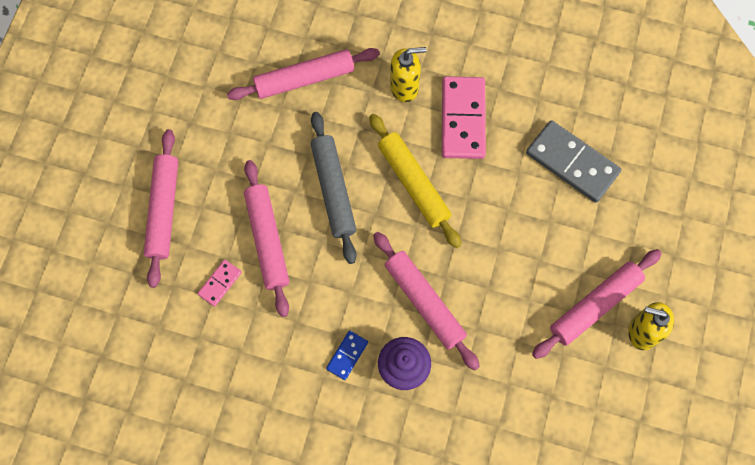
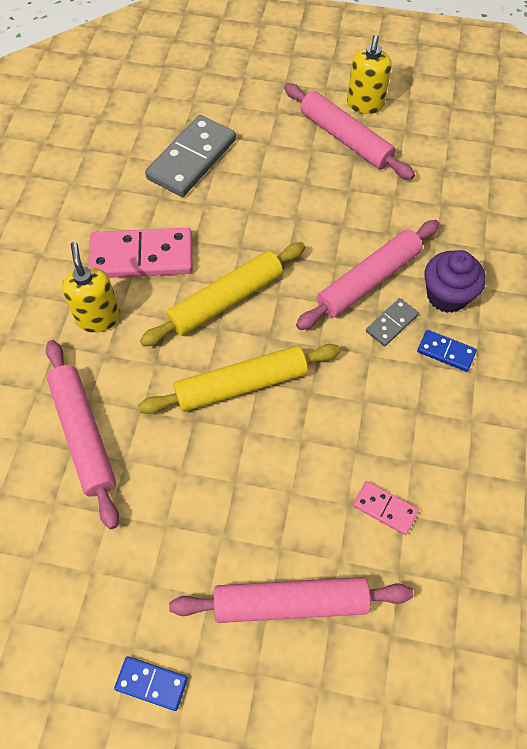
camera: 95 degrees left, 10 degrees down
(128, 122) = (151, 683): none -> blue domino
(267, 240) = (317, 456): pink rolling pin -> none
(333, 190) = (241, 385): grey rolling pin -> yellow rolling pin
(379, 315) = (391, 323): none -> grey domino

